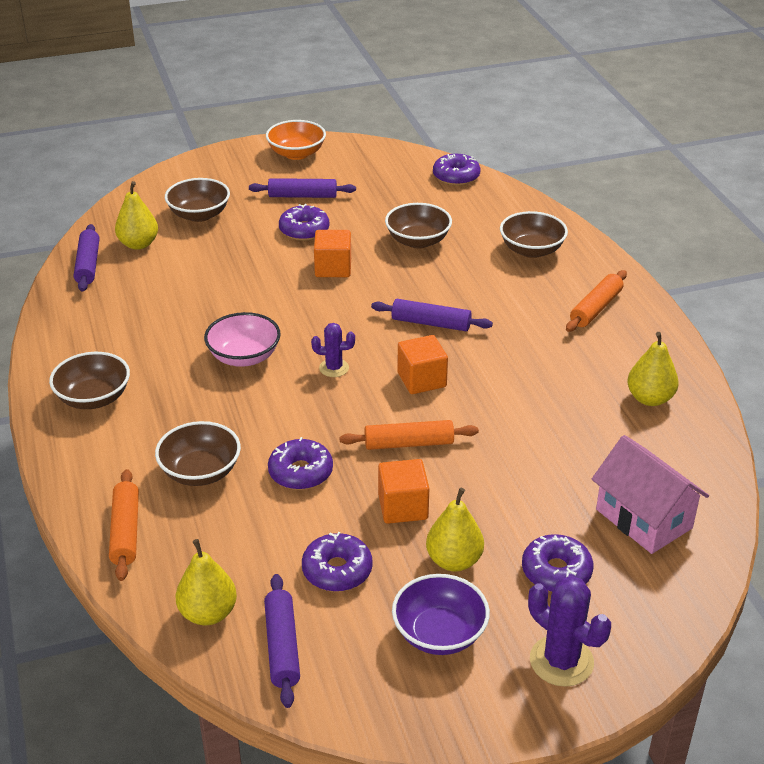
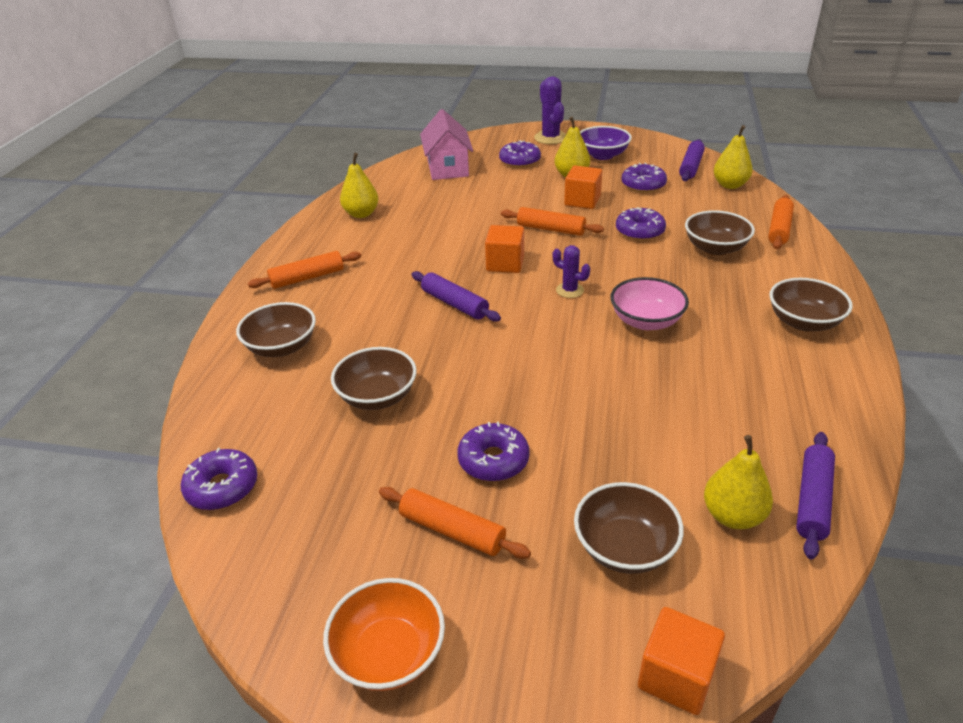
camera: 150 degrees left, 0 degrees up
(302, 196) = (452, 531): purple rolling pin -> orange rolling pin
(333, 268) = (498, 391): orange cube -> orange cube (676, 676)

